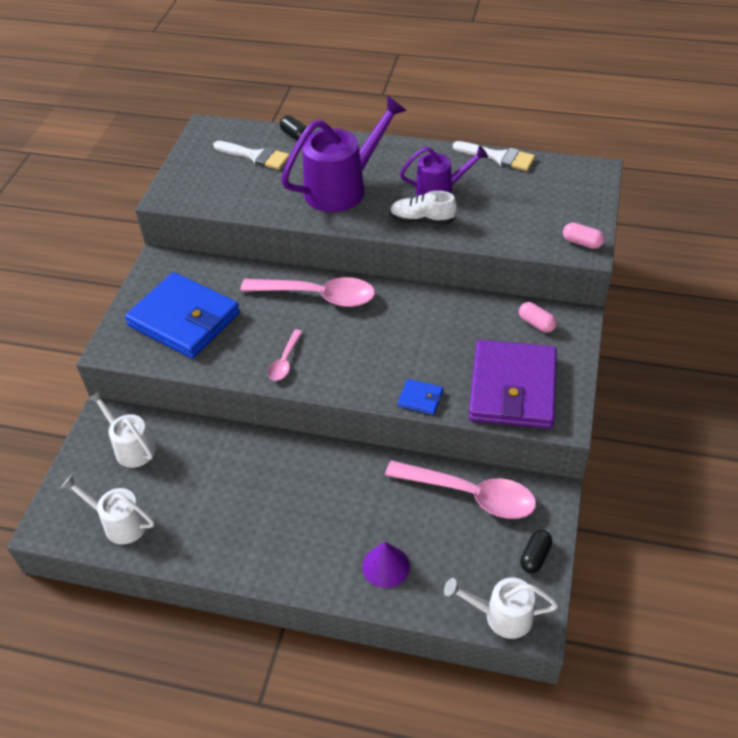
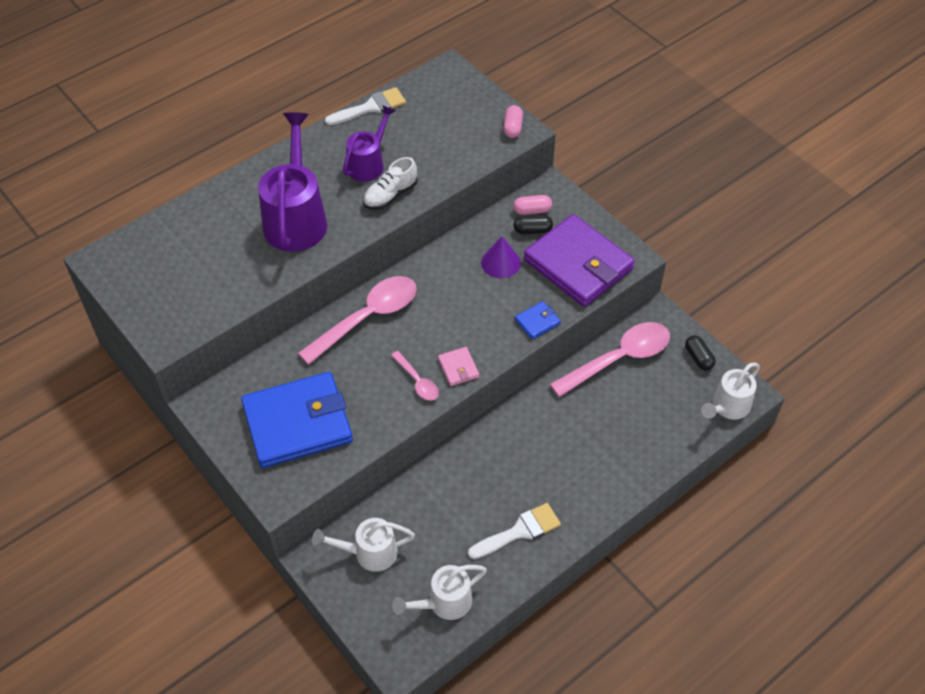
camera: 55 degrees left, 5 degrees up
(256, 156) = (184, 249): white brush -> white brush (519, 531)
(294, 135) = (188, 208): black capsule -> black capsule (532, 230)
(322, 377) = (458, 368): none -> pink wallet
(386, 566) = (635, 447): purple cone -> purple cone (500, 262)
(582, 242) = (512, 128): pink capsule -> pink capsule turned 60 degrees counterclockwise

